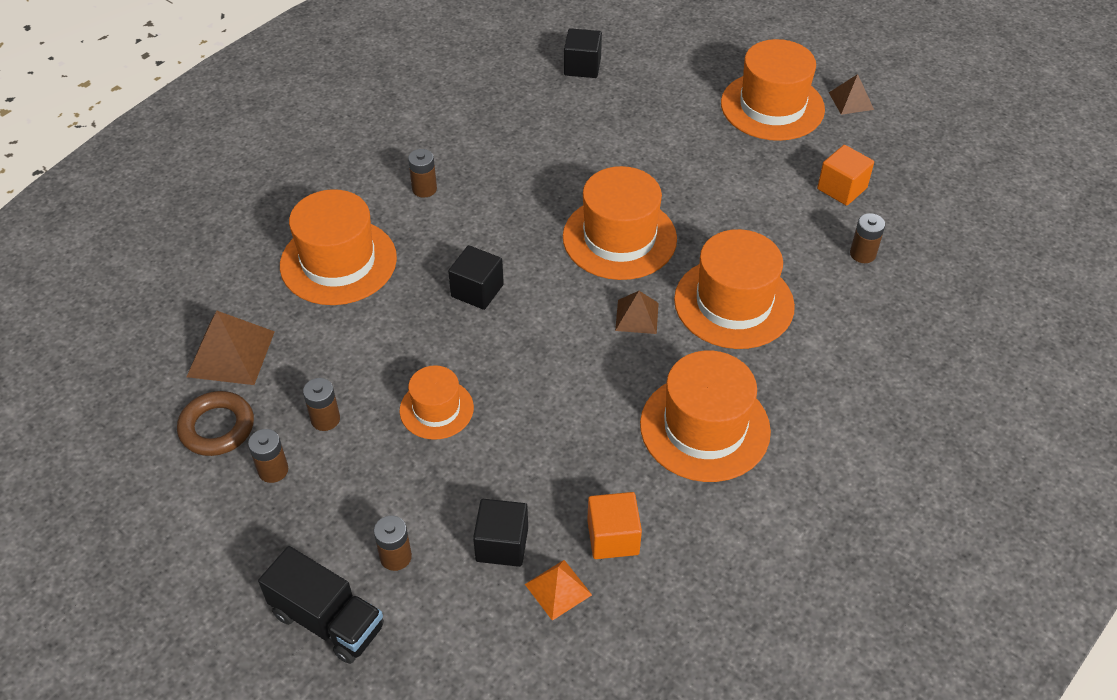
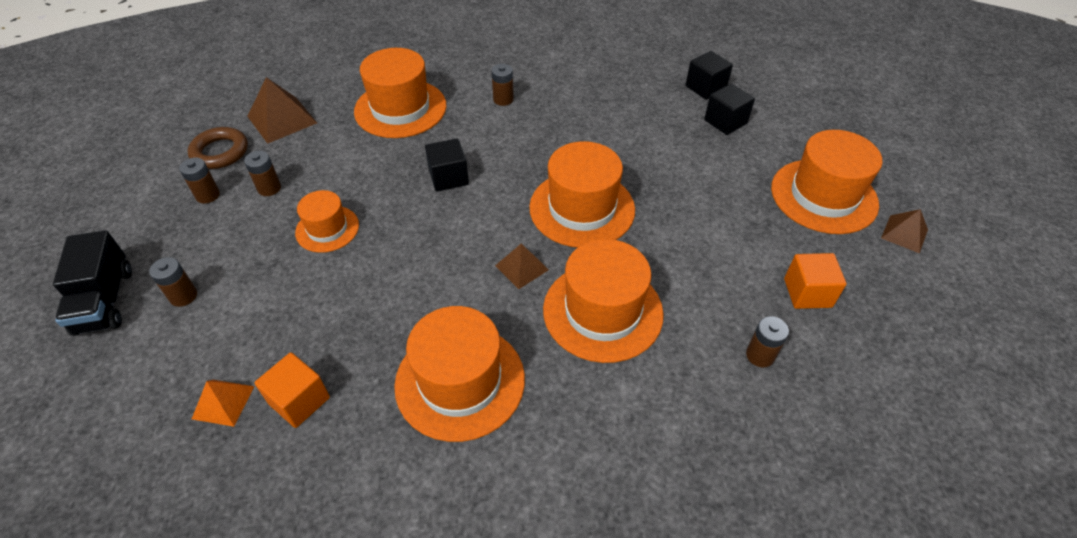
camera: 45 degrees right, 0 degrees up
(502, 544) = (239, 342): black cube -> black cube (725, 122)

